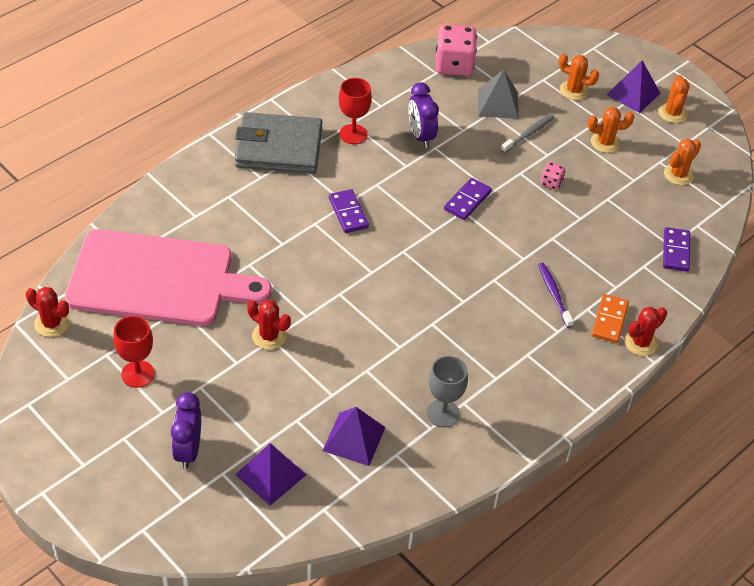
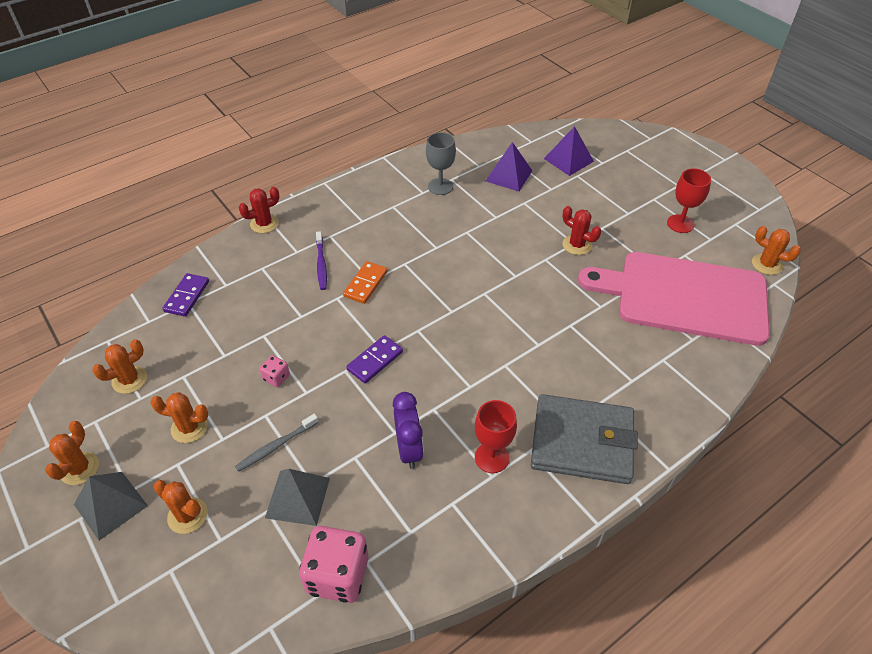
camera: 170 degrees left, 0 degrees up
(52, 323) = (766, 264): red cactus -> orange cactus
(188, 451) = (629, 175): purple clock -> none
(348, 213) = (503, 354): purple domino -> none
(609, 320) = (282, 241): orange domino -> orange domino (365, 284)
(633, 94) = (111, 505): purple pyramid -> grey pyramid

